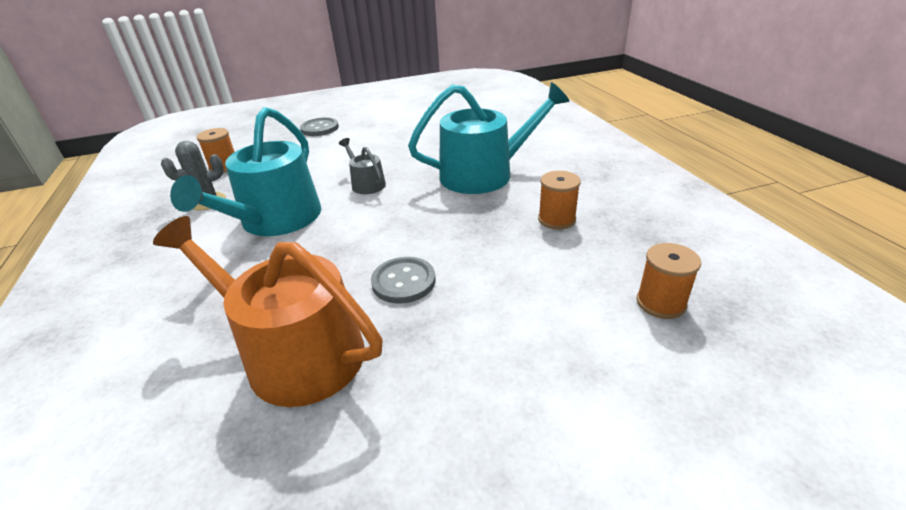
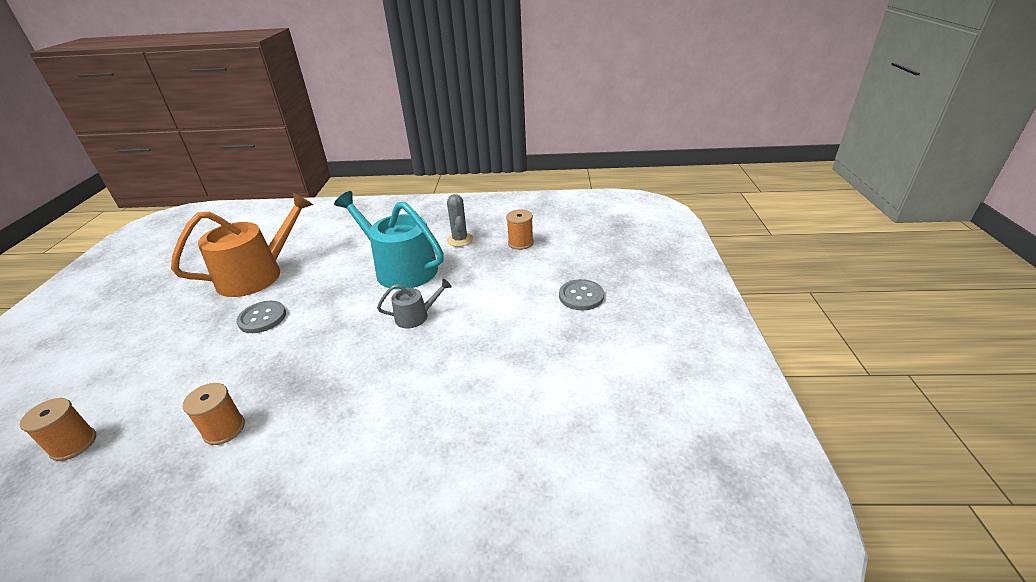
camera: 110 degrees right, 0 degrees up
(484, 174) = (356, 404): turquoise watering can -> none

